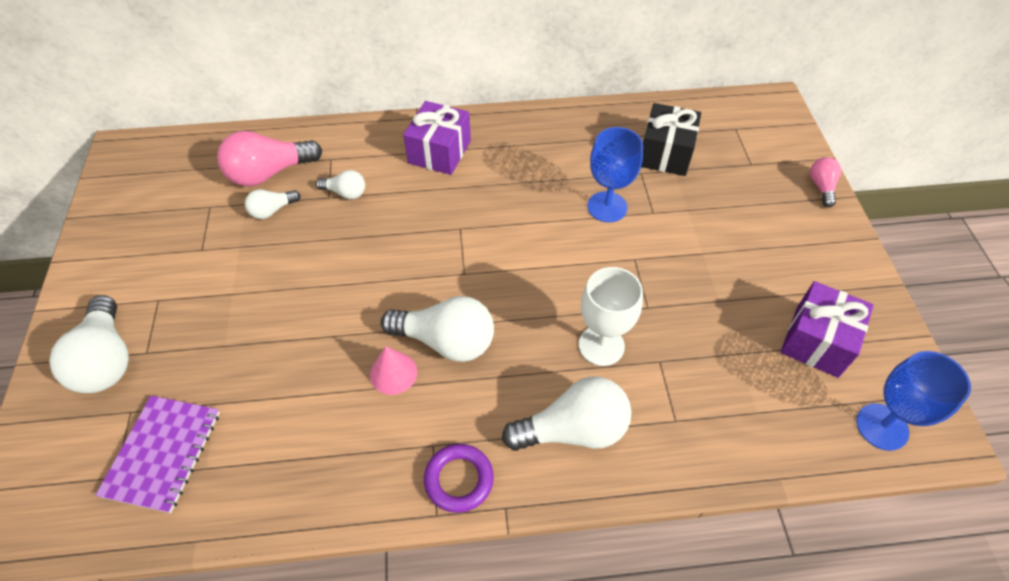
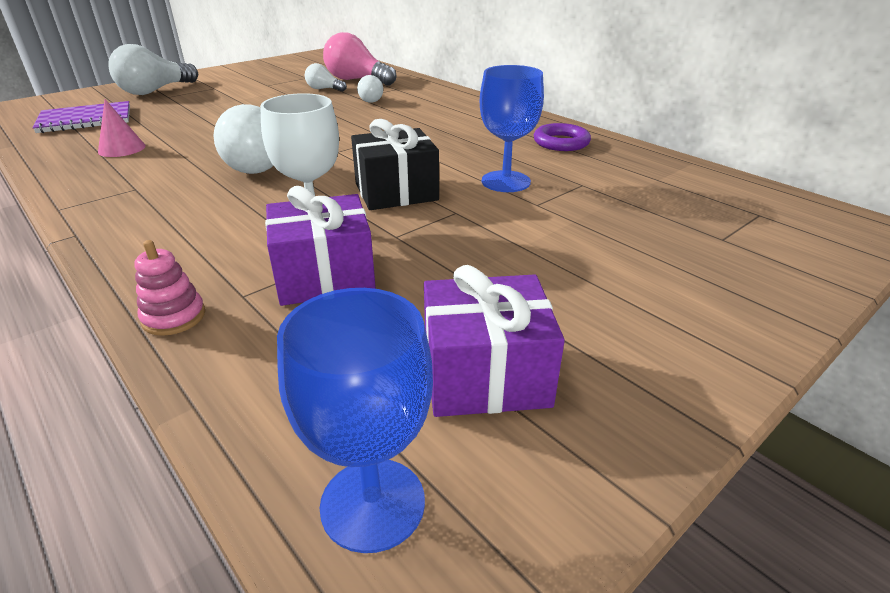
camera: 55 degrees right, 20 degrees down
(393, 373) = (203, 157): pink cone -> pink cone (122, 148)
(439, 152) = (459, 111): purple gift -> purple gift (324, 276)
(459, 479) = (101, 207): purple ring -> purple ring (561, 142)
(573, 430) = (189, 241): white light bulb -> none
(665, 153) = (634, 188): black gift -> black gift (396, 192)
(681, 466) = (174, 317): none -> pink stacking toy
(821, 187) = (791, 301): pink light bulb -> none

